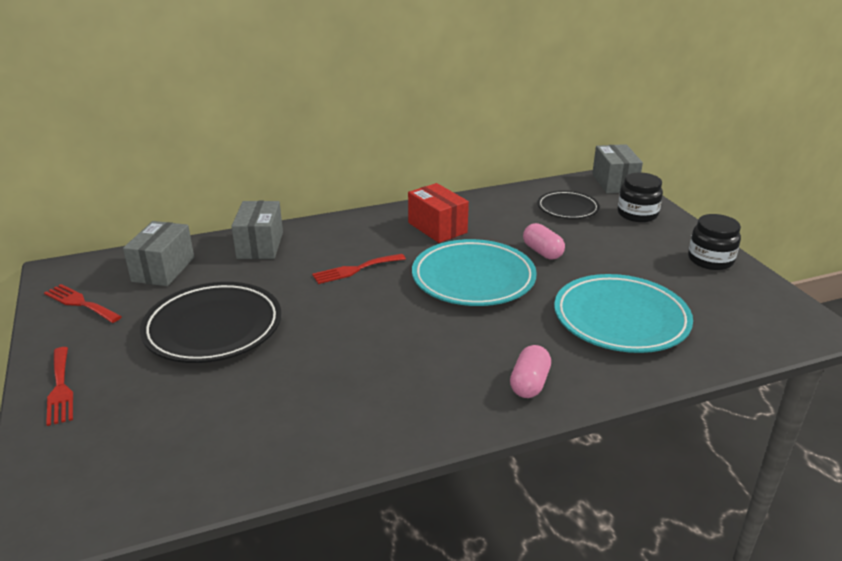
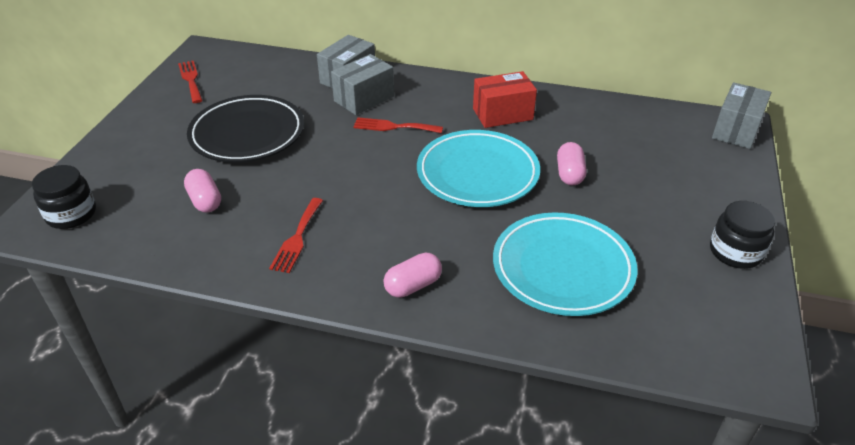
camera: 35 degrees right, 10 degrees up
(60, 388) = (121, 138): red fork -> red fork (297, 238)
(163, 269) = (264, 73): grey box -> grey box (364, 98)
(242, 404) = (205, 201): none -> pink capsule
(437, 228) = (502, 114): red box -> red box turned 75 degrees clockwise
(567, 208) = (649, 140): black plate -> none
(637, 214) = (717, 173): black jar -> black jar (71, 214)

